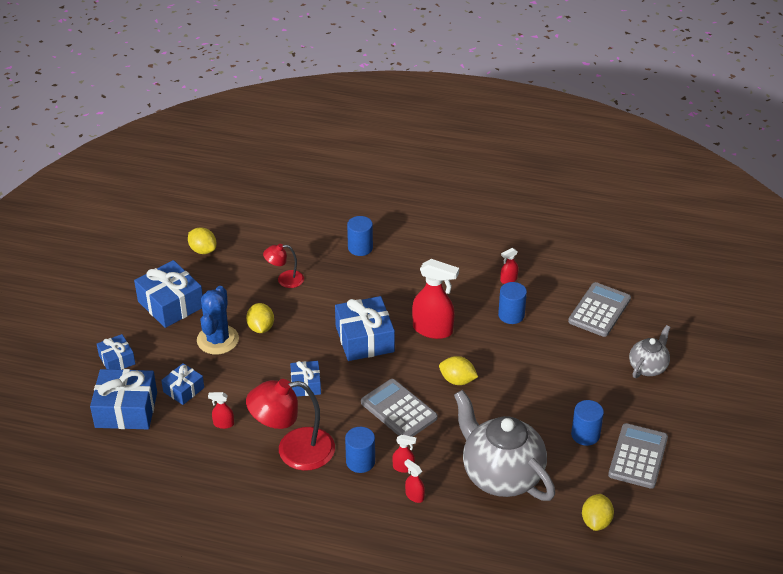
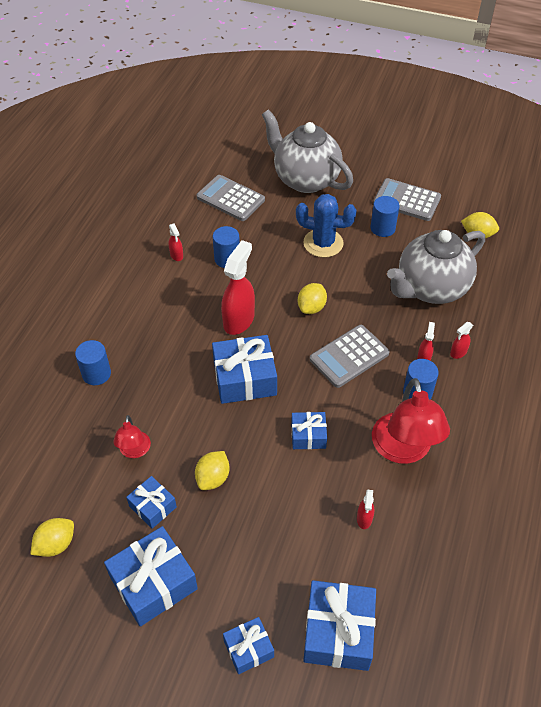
camera: 85 degrees left, 10 degrees up
(183, 390) = (308, 563): blue gift -> blue gift (152, 506)
(218, 340) = (227, 525): blue cactus -> blue cactus (323, 243)
(261, 328) = (213, 478): yellow lemon -> yellow lemon turned 60 degrees counterclockwise
(648, 367) = (305, 179): grey teapot -> grey teapot, size x1.92

